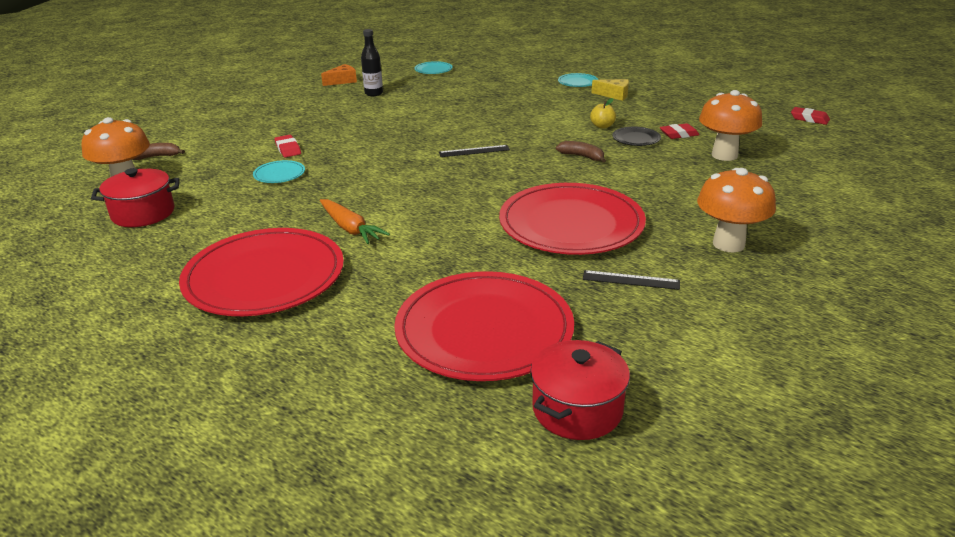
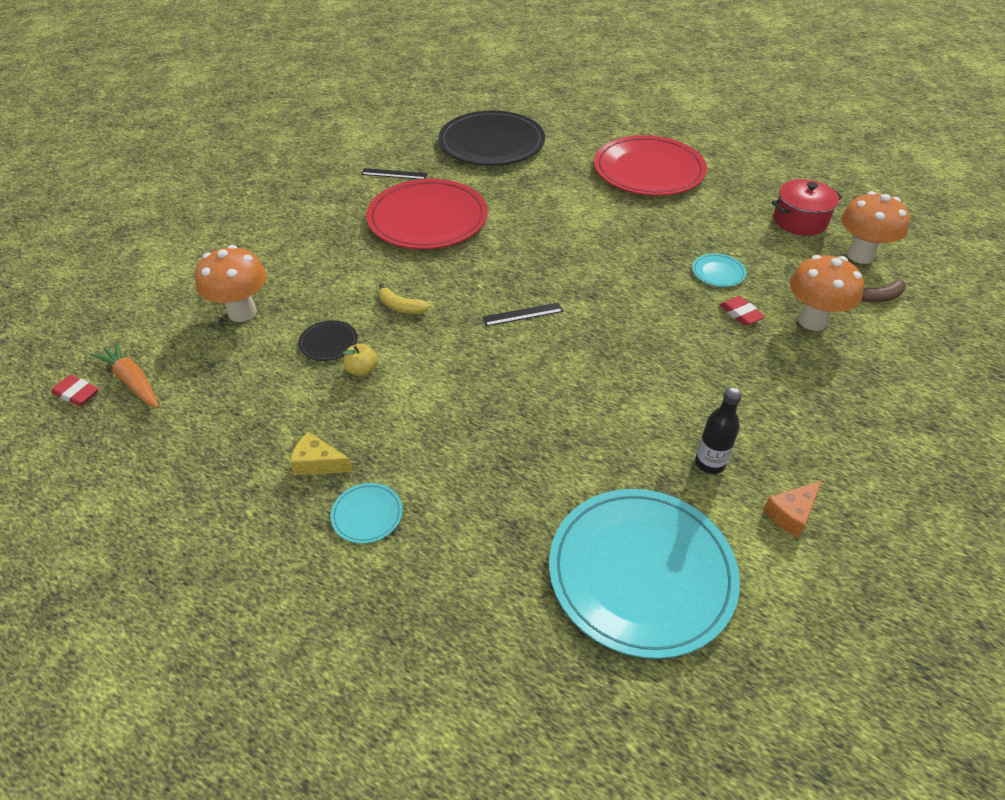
camera: 175 degrees right, 15 degrees up
(350, 228) = (609, 210): orange carrot -> orange carrot (133, 381)
(433, 70) = (641, 573): turquoise plate -> turquoise plate, size x2.46
(484, 330) = (491, 143): red plate -> black plate
(577, 409) = (442, 111): red pot -> none
(582, 156) = (401, 307): brown banana -> yellow banana
(679, 134) = (272, 353): red eraser -> none
(728, 244) = (309, 203): orange mushroom -> orange mushroom (812, 321)

